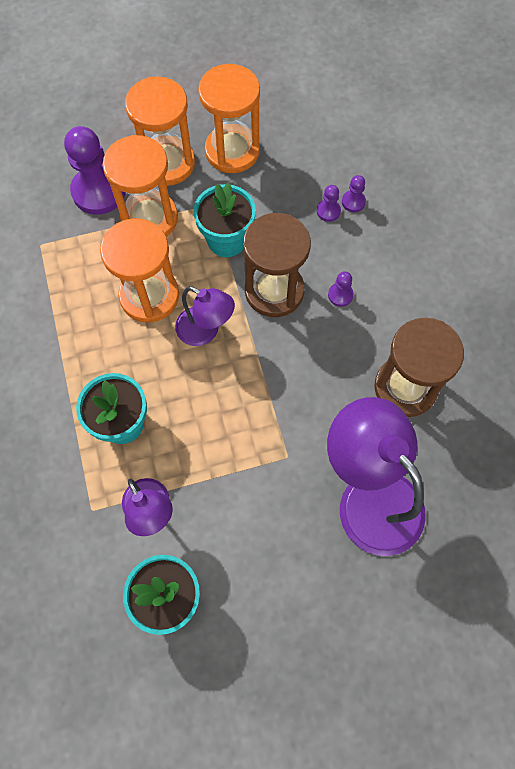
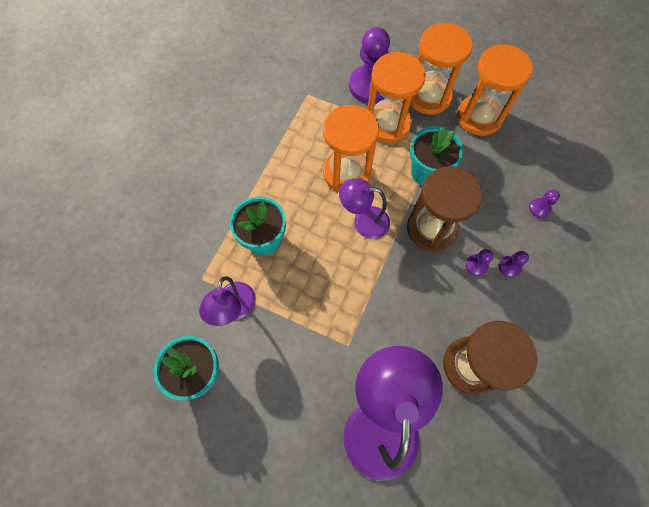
camera: 40 degrees right, 0 degrees up
(205, 331) = (363, 221): purple lamp -> purple lamp turned 120 degrees clockwise
(328, 211) = (515, 202): purple pawn -> purple pawn (509, 267)

